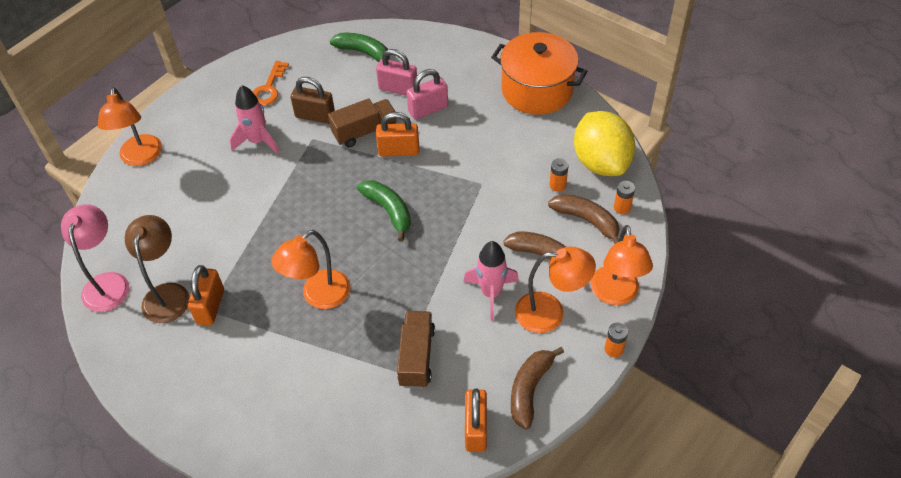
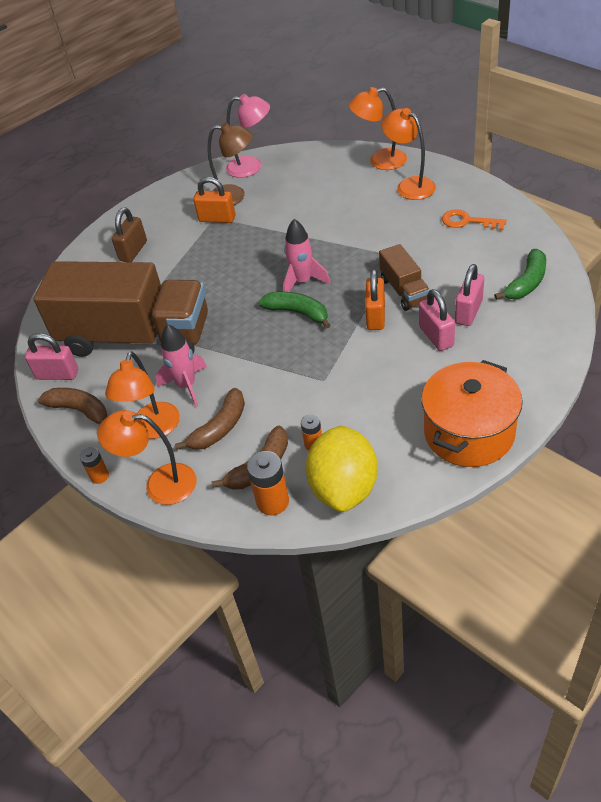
camera: 100 degrees right, 5 degrees down
(258, 141) = (395, 222): pink rocket -> pink rocket (302, 282)
(315, 116) = (427, 255): brown padlock -> brown padlock (133, 251)
(318, 296) = (212, 275): orange lamp -> orange lamp (409, 185)
(389, 211) = (298, 313): green banana -> green banana turned 120 degrees counterclockwise
(416, 357) = (136, 337): brown truck -> brown truck, size x2.28
(476, 429) = (57, 374): orange padlock -> pink padlock
(601, 162) = (344, 488): yellow lemon -> yellow lemon turned 75 degrees counterclockwise
(622, 207) = (272, 502): orange battery -> orange battery, size x1.66

